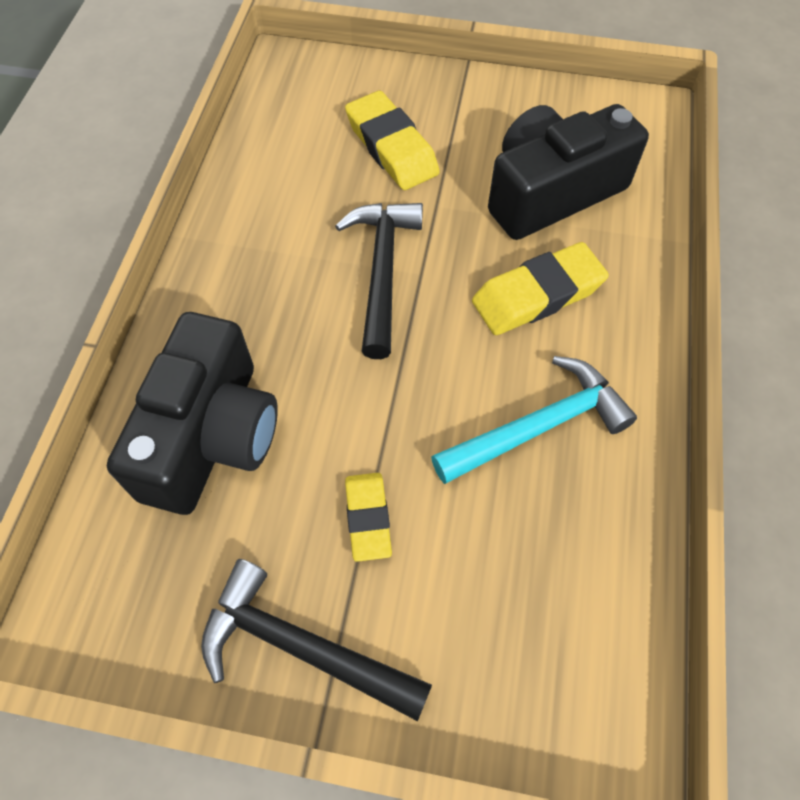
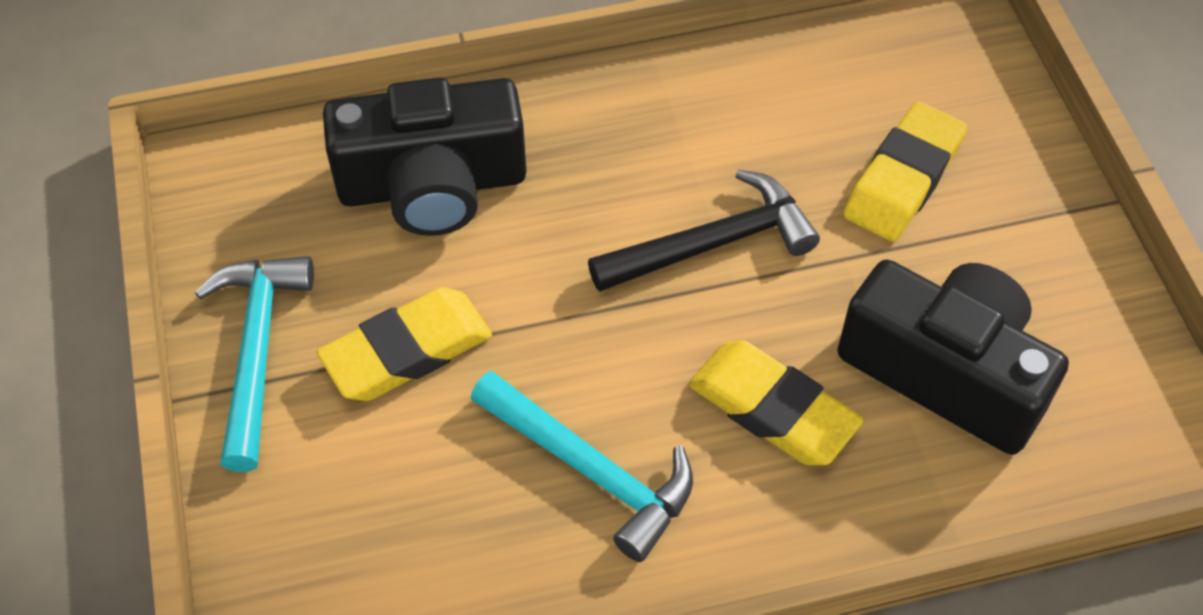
camera: 65 degrees right, 5 degrees down
(302, 646) = (257, 351): black hammer -> turquoise hammer
(368, 518) = (407, 352): yellow eraser -> yellow eraser, size x1.59

